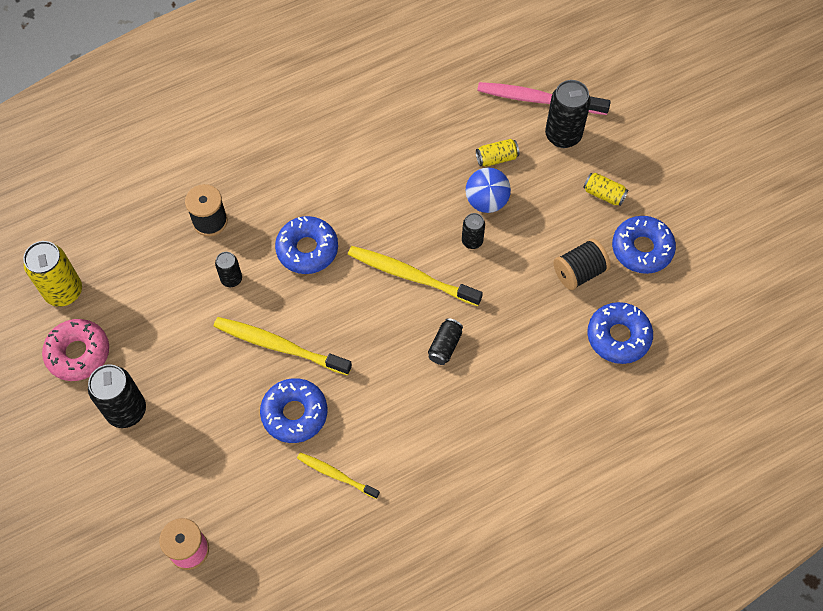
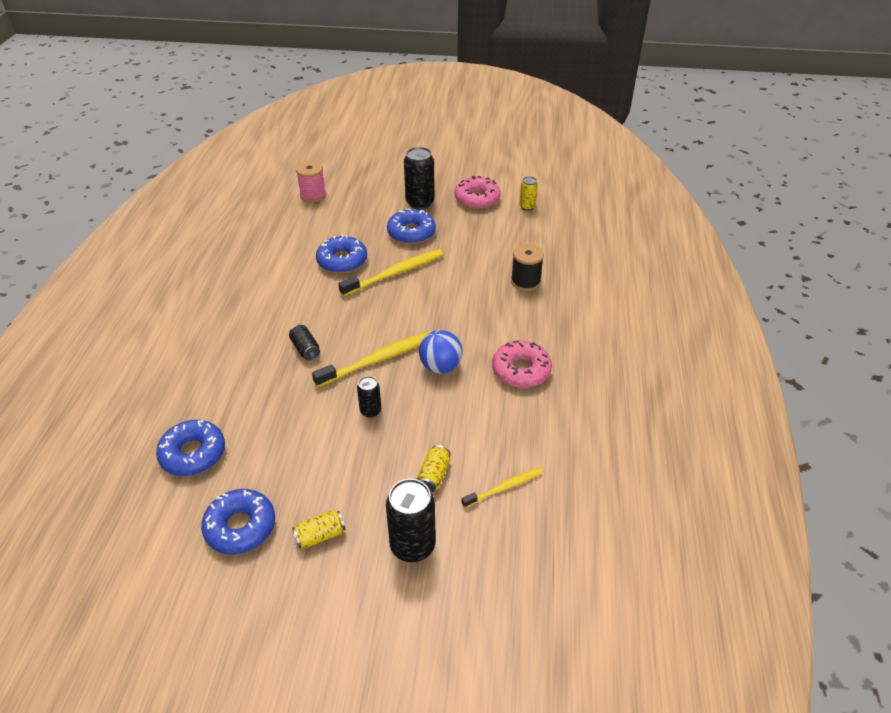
camera: 125 degrees right, 20 degrees down
(64, 291) = (527, 207): yellow can -> yellow can, size x0.55
(231, 279) = (467, 273): black can -> none
(307, 249) = (456, 317): blue donut -> blue donut (411, 233)
(335, 475) = (284, 260): yellow toothbrush -> yellow toothbrush (504, 487)
(340, 161) = (521, 370): none -> pink donut
(486, 201) = (397, 442): blue ball -> blue ball (440, 366)
(538, 100) = (472, 553): pink toothbrush -> none
(579, 272) = (271, 464): black spool -> none

